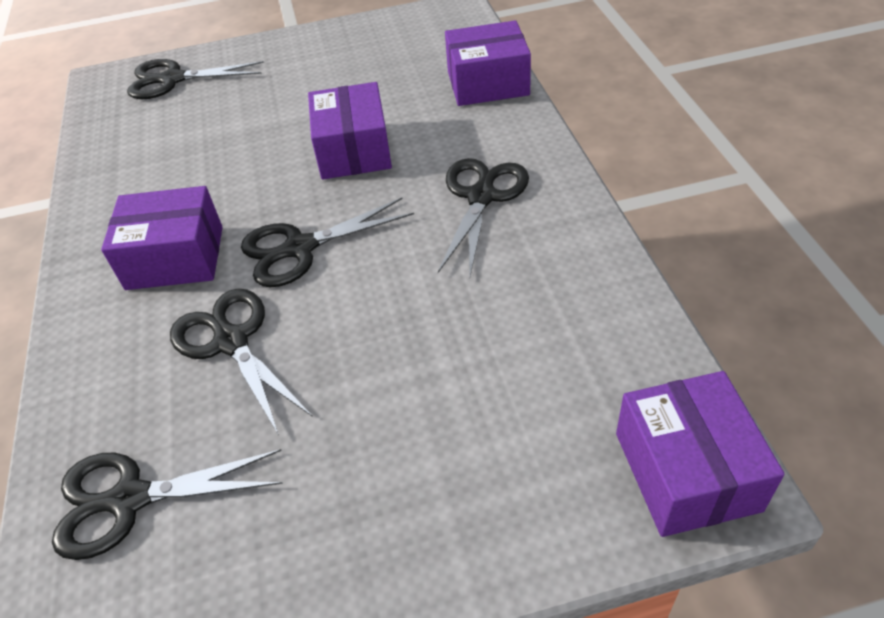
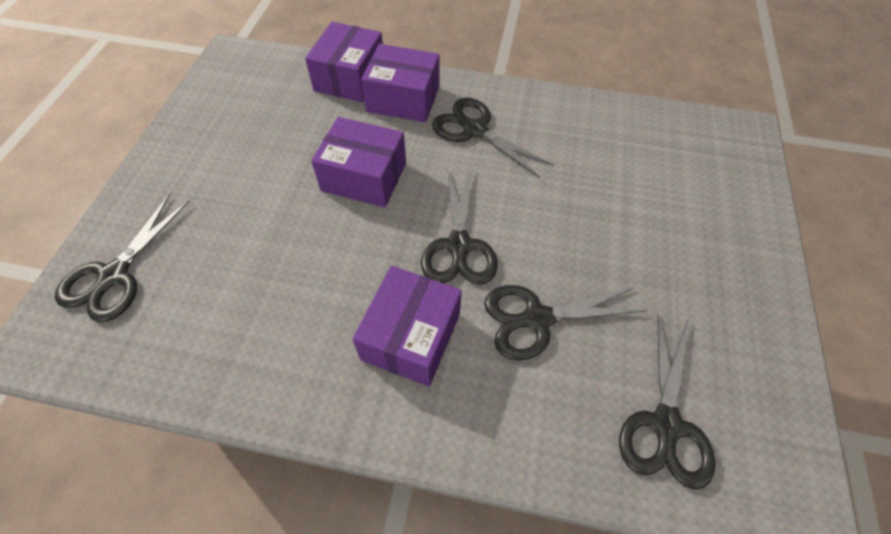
camera: 70 degrees left, 10 degrees up
(686, 471) = (733, 140): purple box -> purple box (403, 99)

